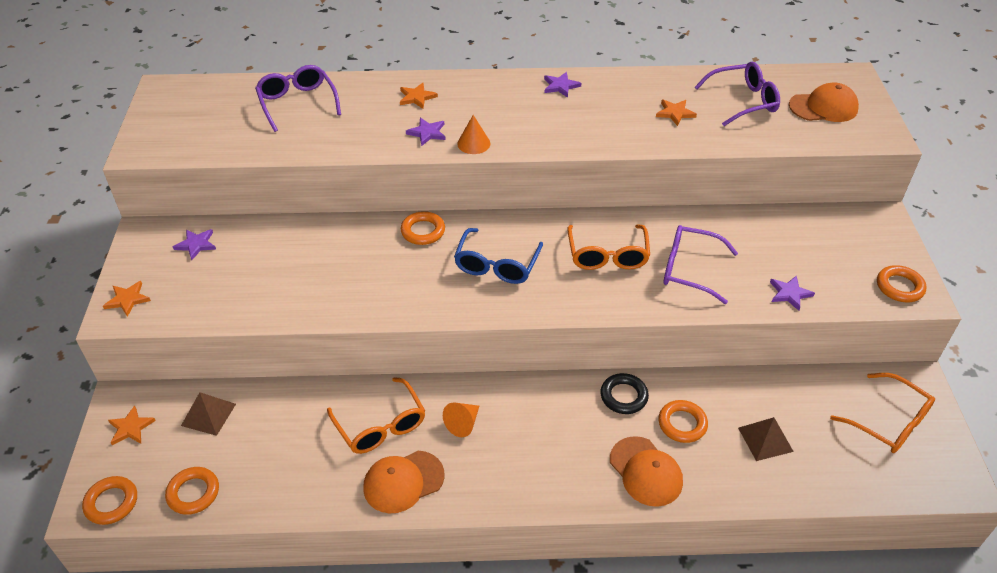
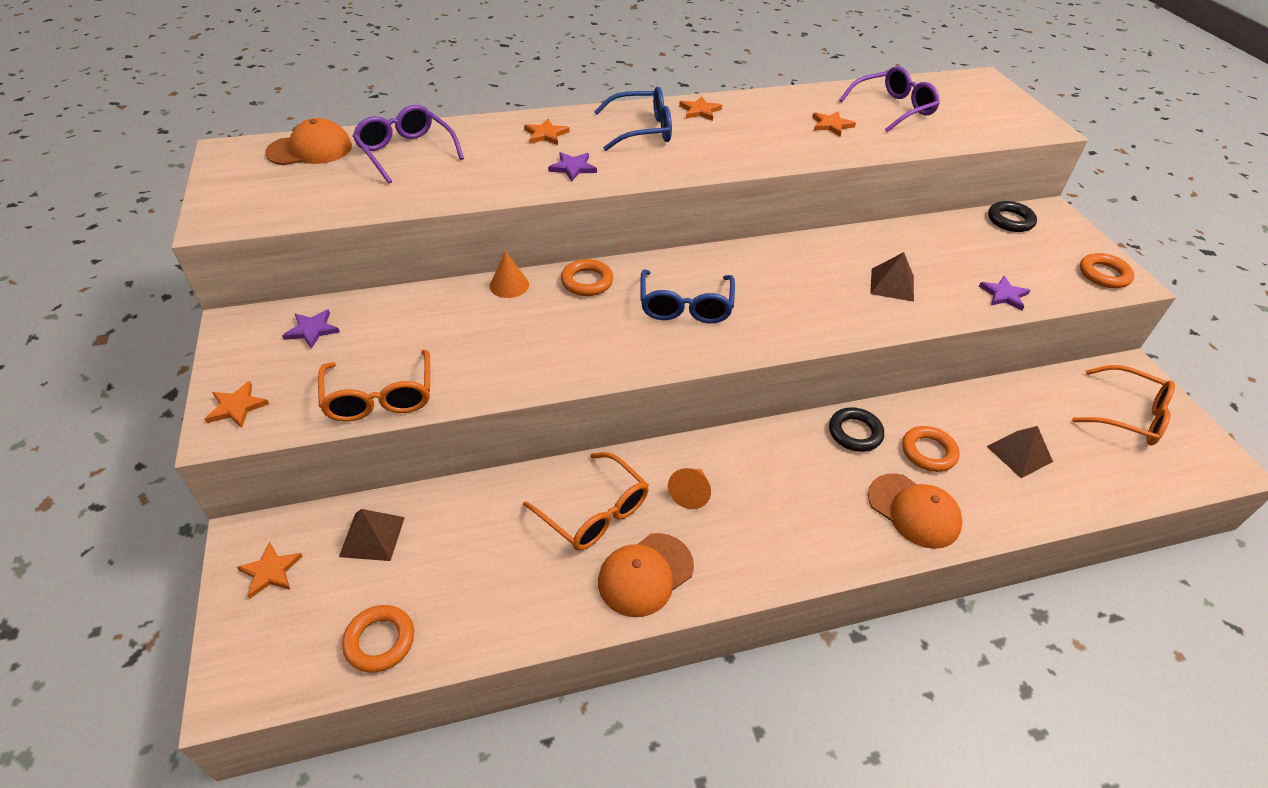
camera: 15 degrees left, 0 degrees up
(111, 503) = (268, 677): orange ring -> none
(473, 143) = (630, 173): orange cone -> orange cone (509, 285)
(501, 101) = (642, 130): none -> blue glasses
(560, 86) = (700, 111): purple star -> orange star
(607, 255) = (801, 281): orange glasses -> orange glasses (380, 397)
(689, 269) = (892, 284): purple glasses -> brown pyramid
(823, 107) = (973, 107): orange cap -> orange cap (310, 149)
(835, 220) = (1010, 220): none -> black ring

